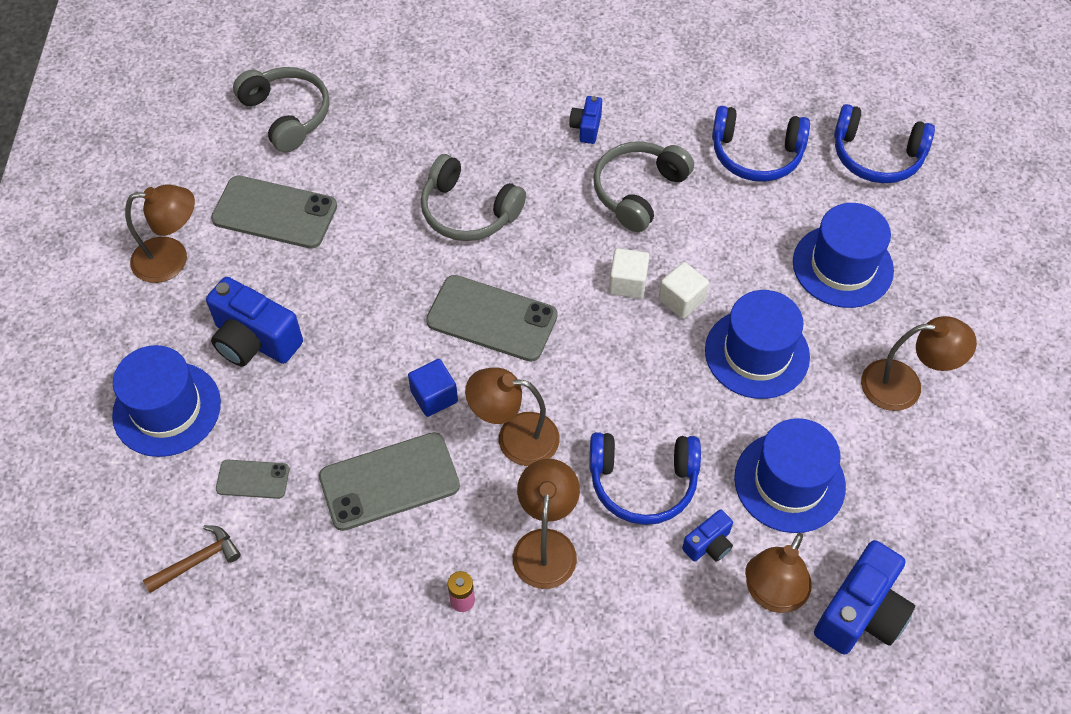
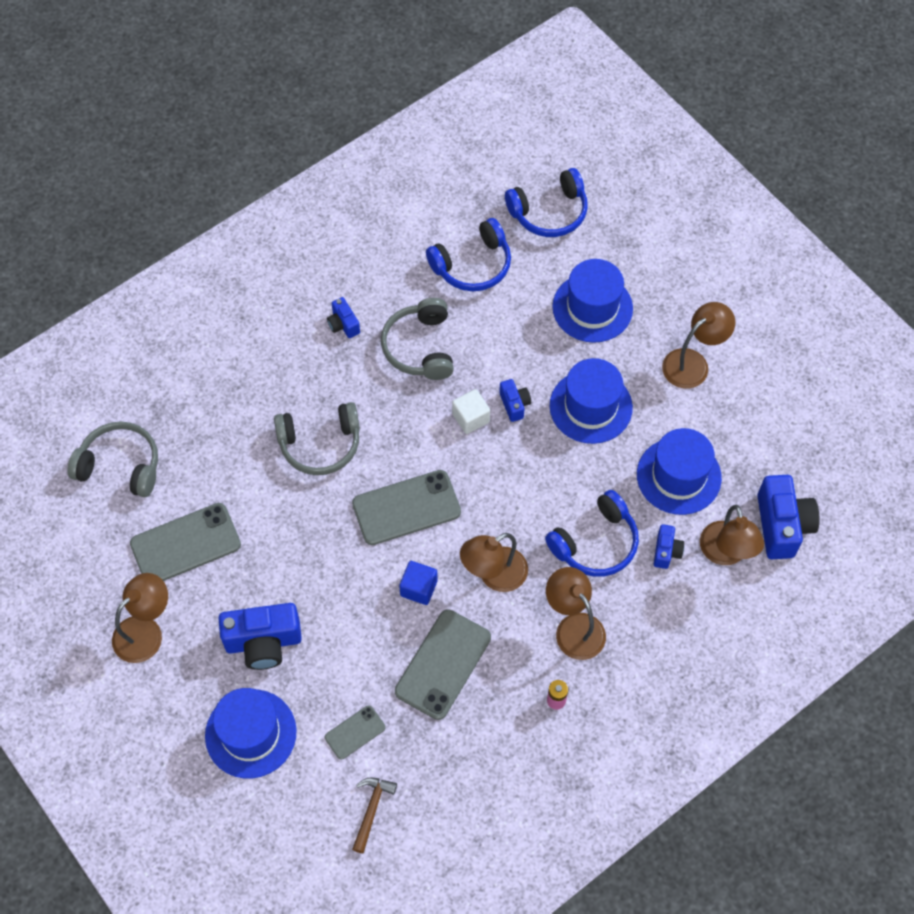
camera: 40 degrees left, 5 degrees up
(681, 300) = (514, 404): white cube -> blue camera

